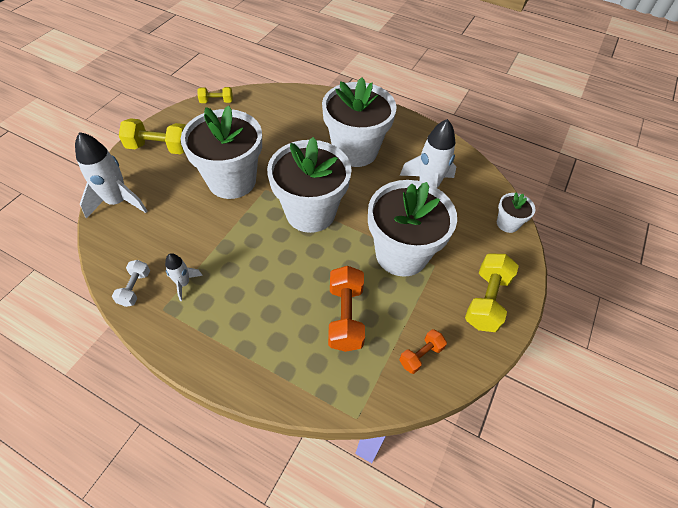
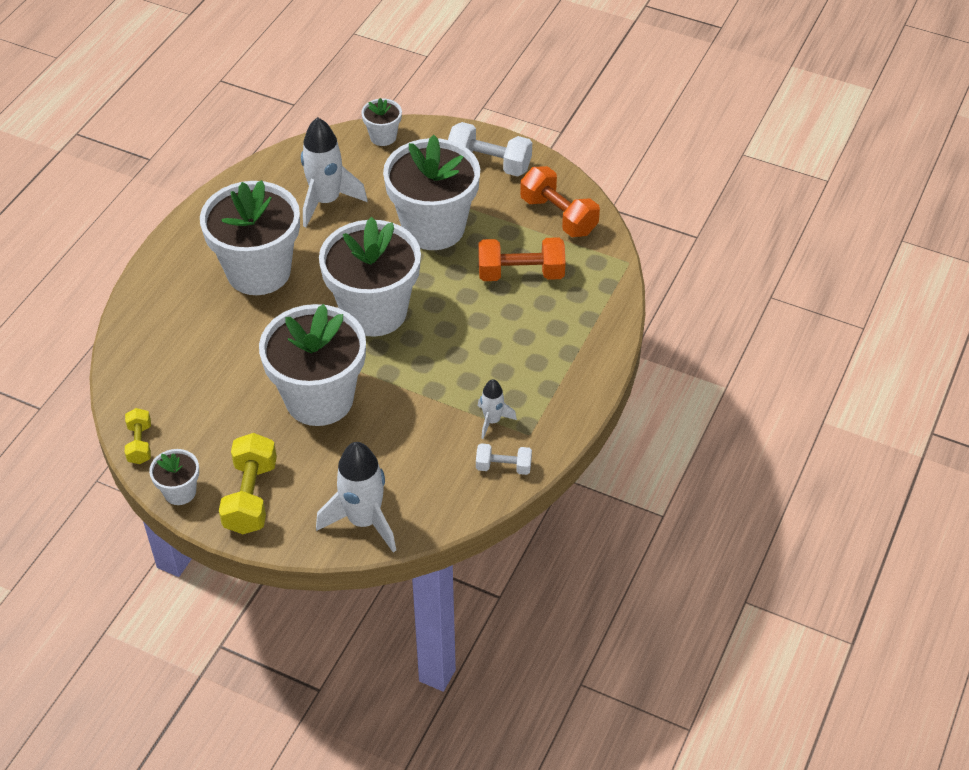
camera: 90 degrees left, 5 degrees down
(175, 118) = (180, 492): none -> white flower pot
(421, 355) = (558, 216): orange dumbbell -> orange dumbbell, size x1.73
(486, 300) = (489, 163): yellow dumbbell -> white dumbbell

